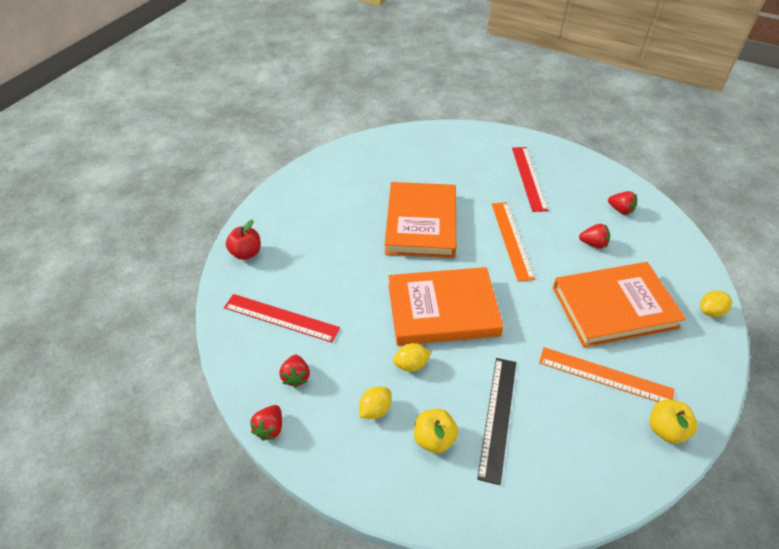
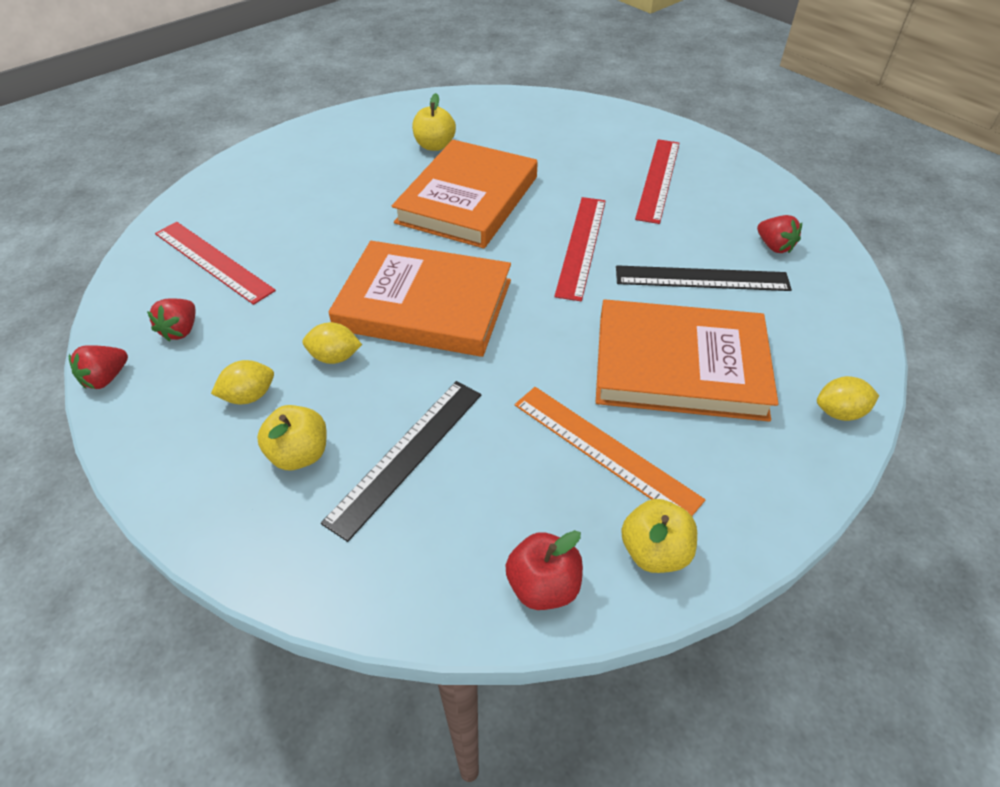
camera: 20 degrees right, 0 degrees up
(246, 253) = (226, 183): red apple -> red apple (543, 586)
(373, 186) = (434, 146): none -> yellow apple
(511, 240) = (581, 246): orange ruler -> red ruler
(593, 244) = (701, 278): red strawberry -> black ruler

